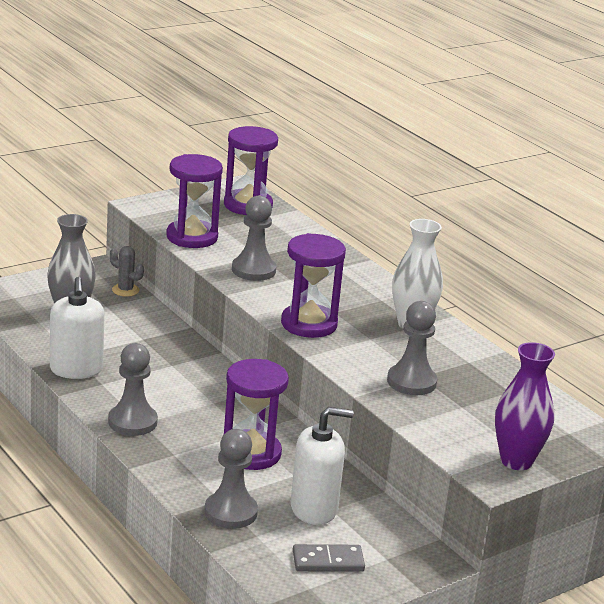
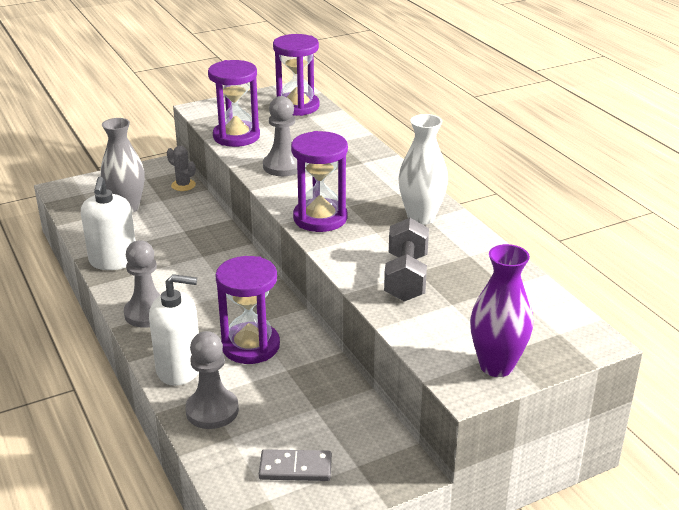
camera: 10 degrees right, 5 degrees up
(314, 508) = (296, 407): white soap dispenser -> white soap dispenser (179, 369)
(411, 382) = (406, 277): grey pawn -> grey dumbbell

